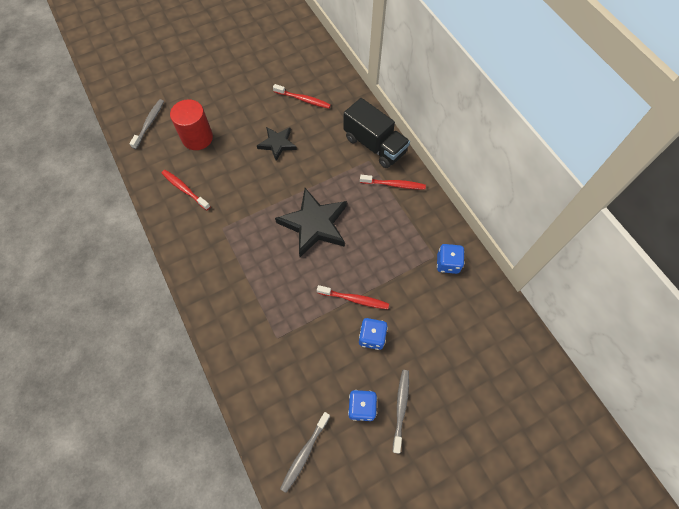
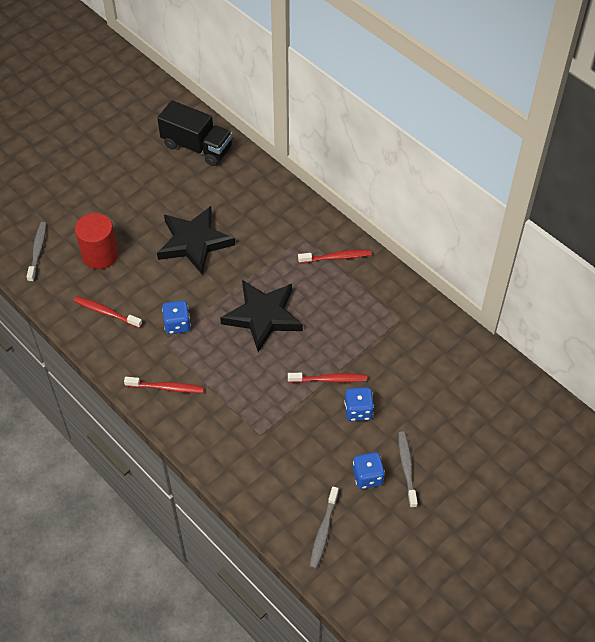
camera: 15 degrees left, 10 degrees down
(277, 144) = (194, 242): black star -> black star, size x1.72
(303, 99) = (207, 189): red toothbrush -> red toothbrush (166, 388)
(374, 145) = (303, 221): black truck -> black truck (197, 147)
(447, 263) = (415, 323): blue dice -> blue dice (177, 324)

